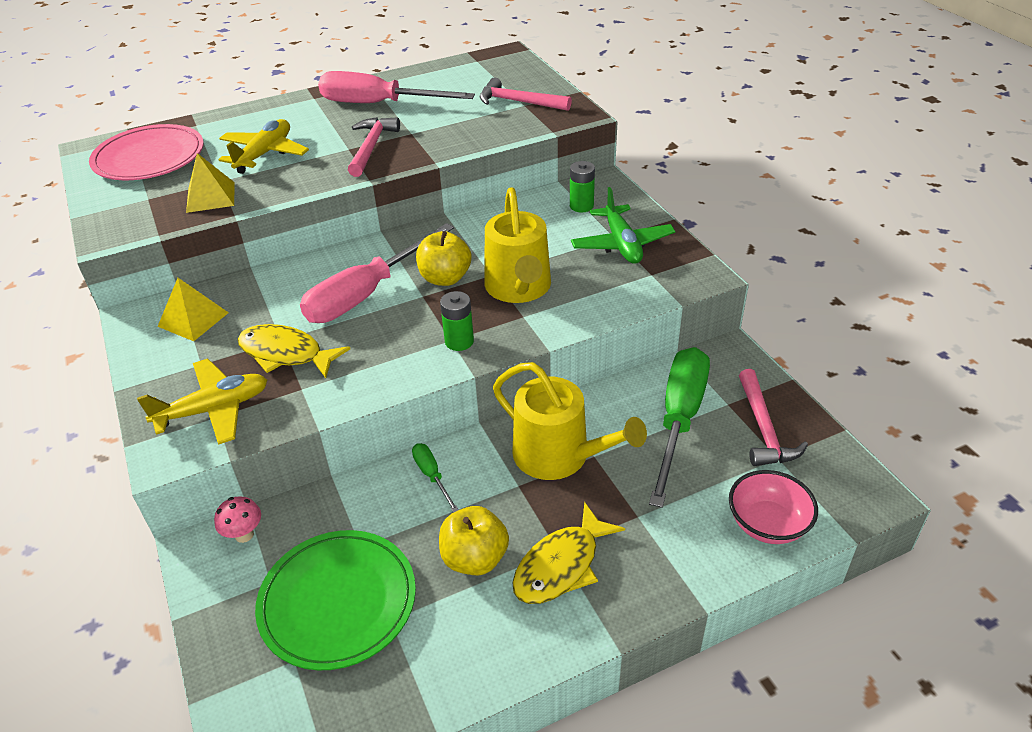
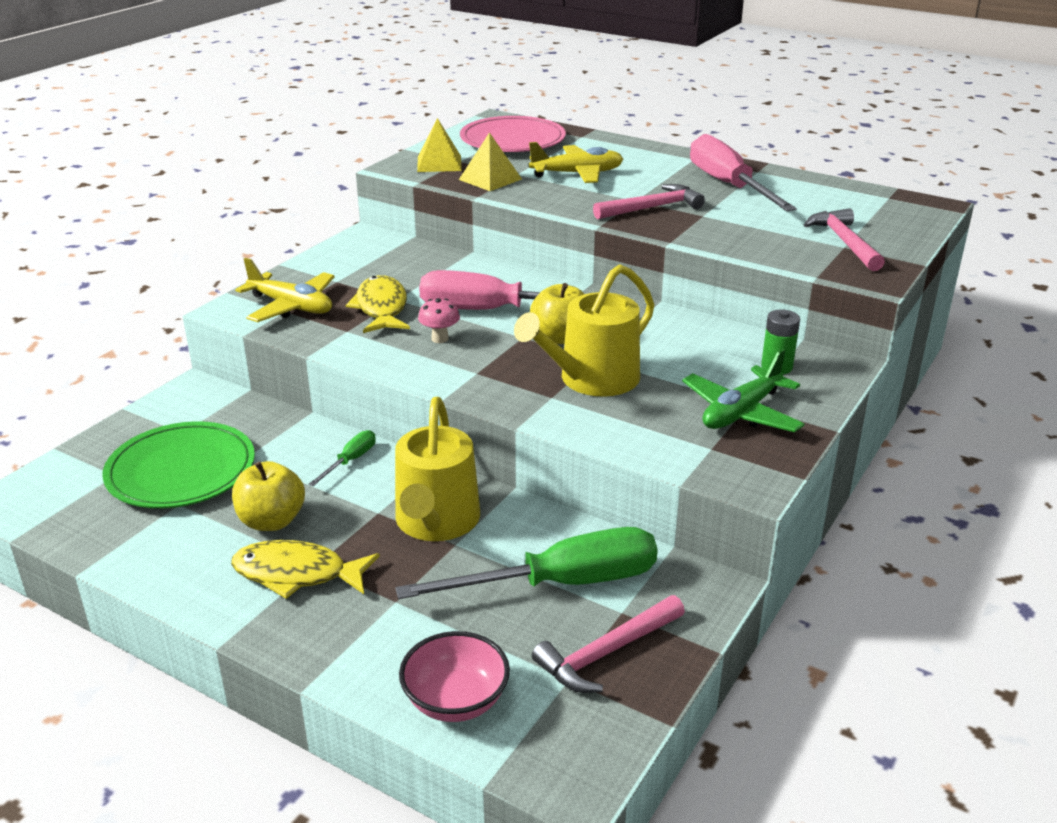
camera: 55 degrees right, 10 degrees down
(193, 319) = (384, 257): yellow pyramid -> yellow pyramid (439, 163)
(244, 535) = (219, 401): pink mushroom -> pink mushroom (440, 339)
(459, 341) = (478, 377): green battery -> none

